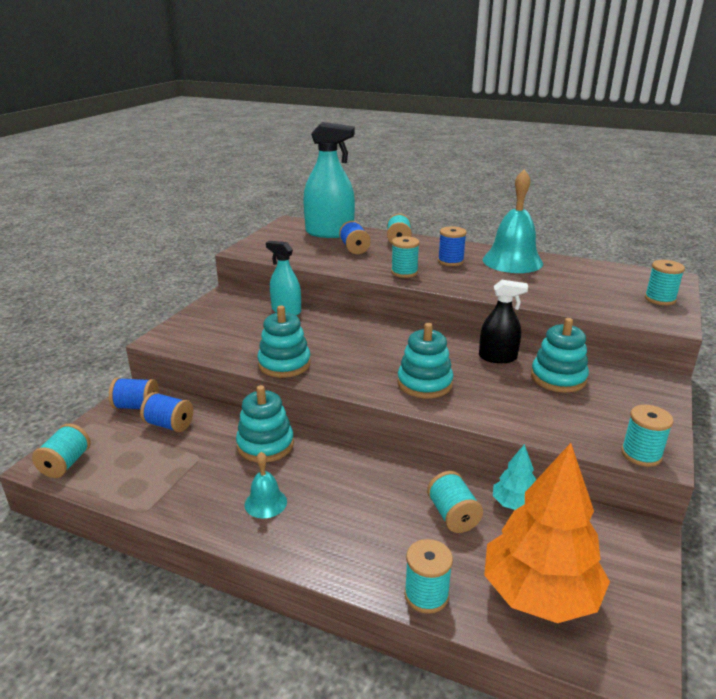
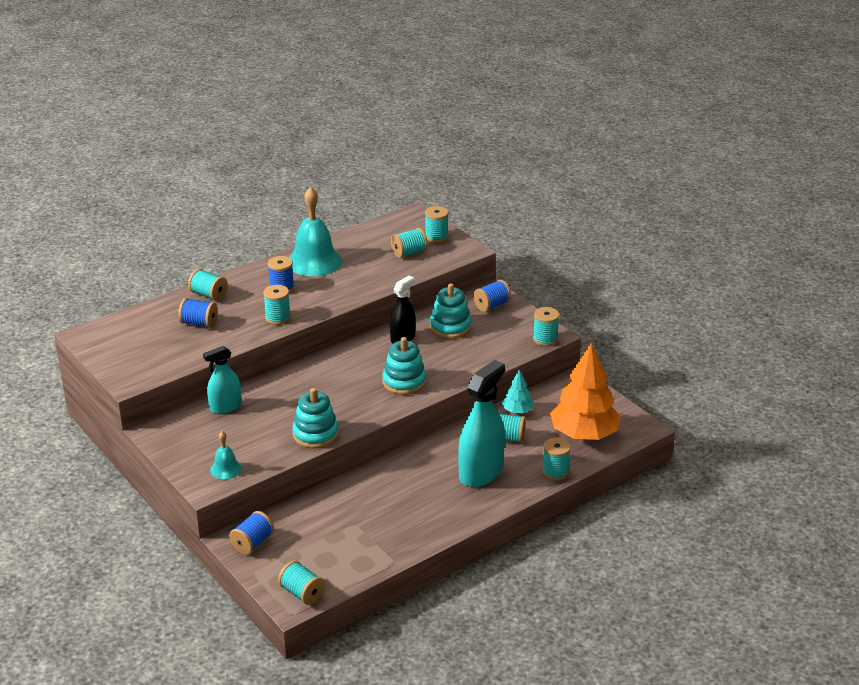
camera: 60 degrees left, 5 degrees up
(169, 425) = (297, 530): blue spool -> blue spool (492, 305)
(265, 445) = (369, 490): turquoise stacking toy -> none
(265, 503) = (432, 507): turquoise bell -> turquoise bell (226, 469)
(329, 233) = (143, 323): turquoise spray bottle -> turquoise spray bottle (481, 472)
(606, 295) = (409, 252): none -> turquoise spool

